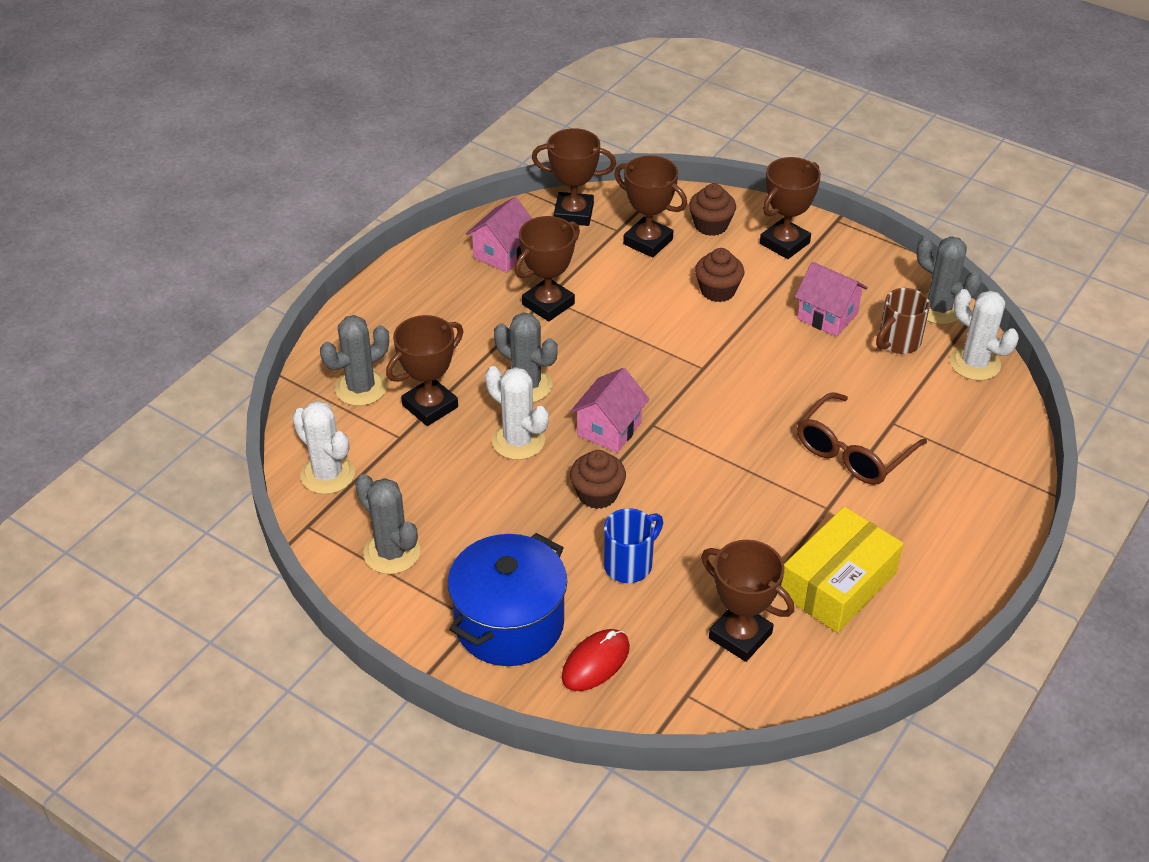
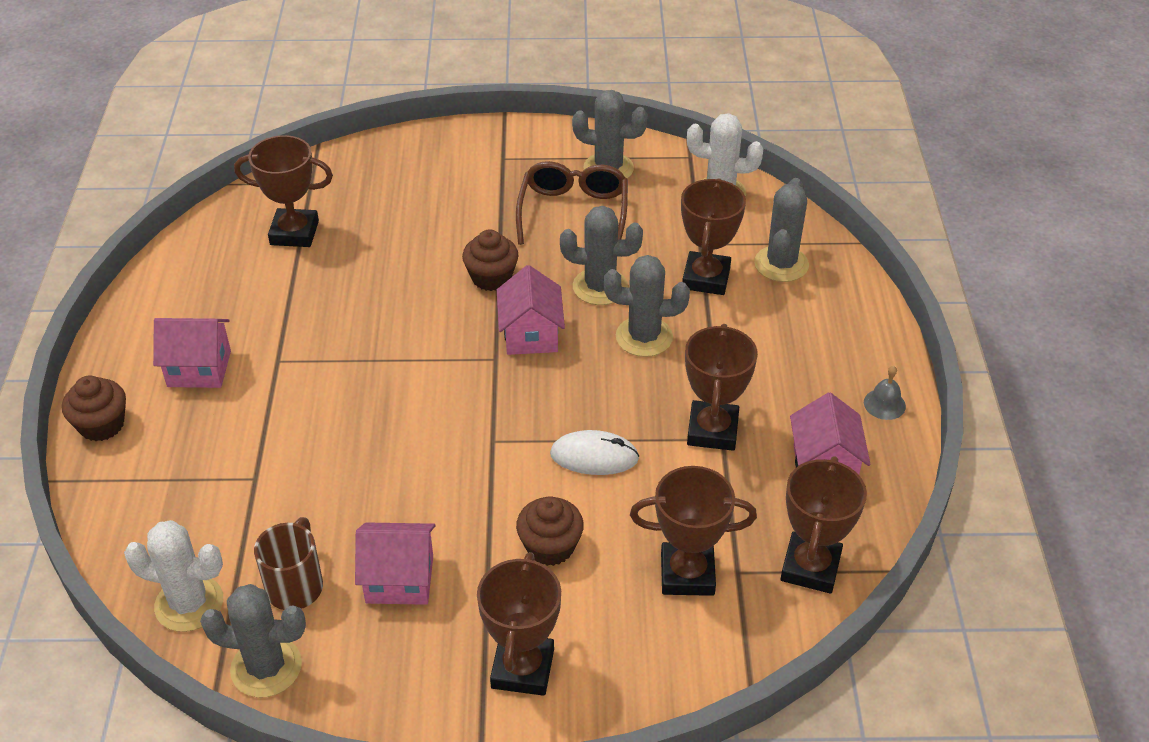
camera: 145 degrees right, 0 degrees up
(419, 267) = (884, 404): none -> grey bell
(509, 623) = (476, 166): blue pot -> none
(518, 441) = (600, 287): white cactus -> grey cactus
(573, 213) = (810, 567): brown trophy -> brown trophy turned 45 degrees counterclockwise
(595, 662) = (392, 172): red mouse -> none
(630, 564) = (419, 241): blue mug -> none
(642, 326) = (594, 456): none -> white mouse
(711, 225) = (635, 645): brown cupcake -> brown cupcake (102, 425)
(838, 584) = (234, 303): yellow box -> none
(852, 452) = (281, 425): brown glasses -> brown glasses (573, 212)
(898, 532) = (199, 369): none -> pink house

